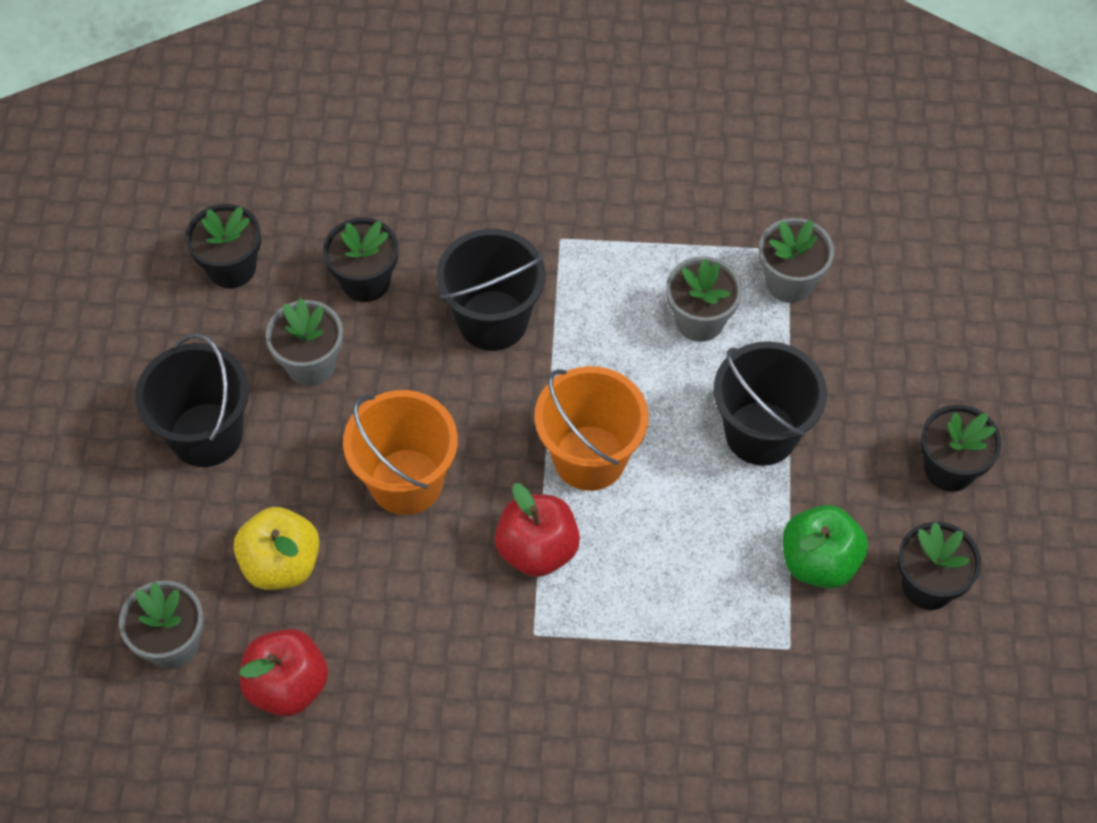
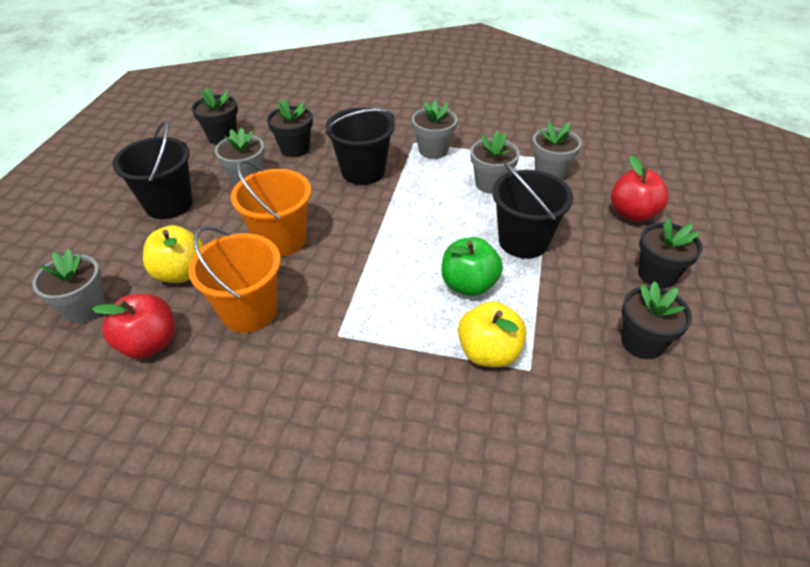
camera: 10 degrees right, 15 degrees down
(537, 549) = (355, 286): red apple -> red apple (632, 213)
(589, 458) = (405, 241): orange bucket -> orange bucket (249, 311)
(596, 254) = (433, 150): none -> grey flower pot
(735, 631) = (488, 352): none -> yellow apple
(819, 562) = (558, 317): green apple -> green apple (469, 285)

